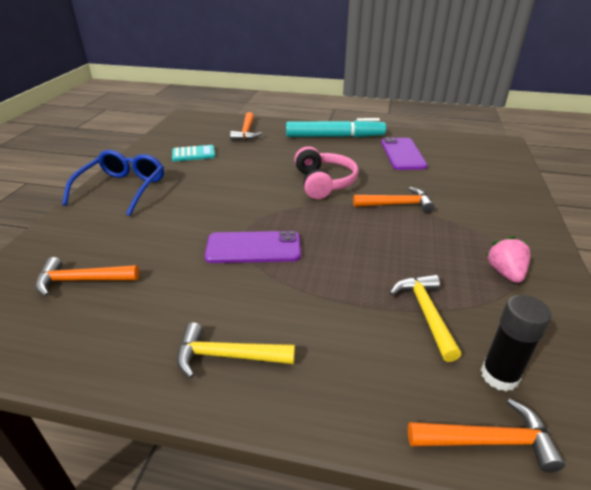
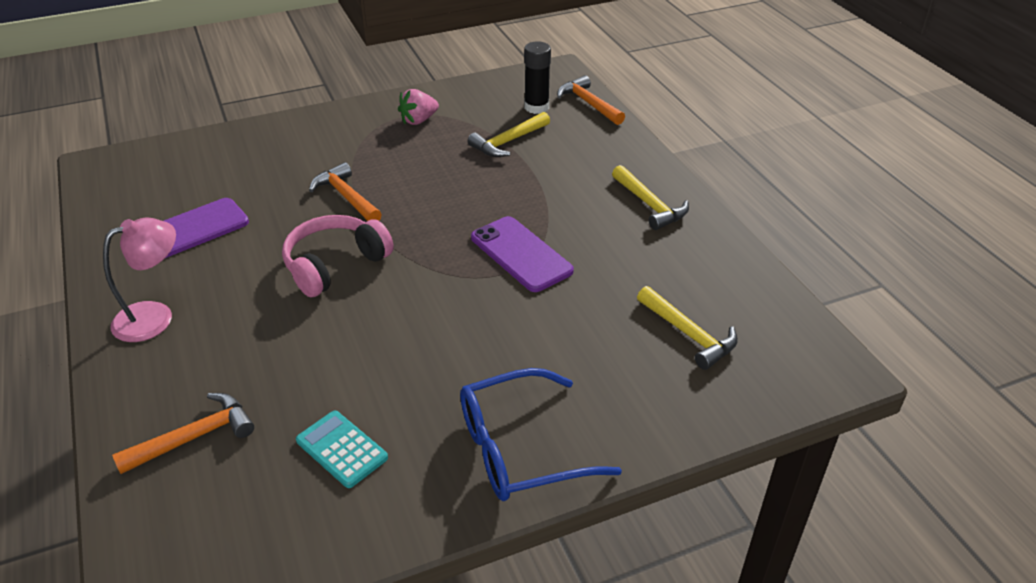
camera: 125 degrees left, 5 degrees up
(82, 280) = (688, 334): orange hammer -> yellow hammer
(334, 137) = (155, 316): turquoise marker -> pink lamp

